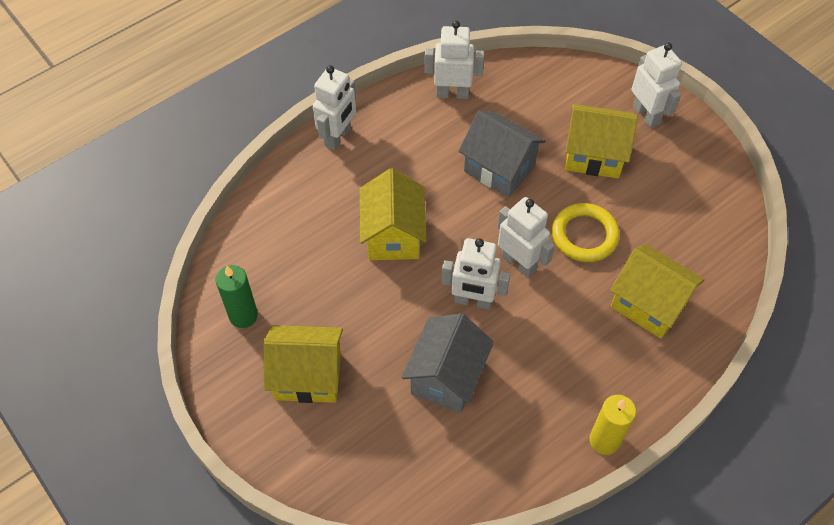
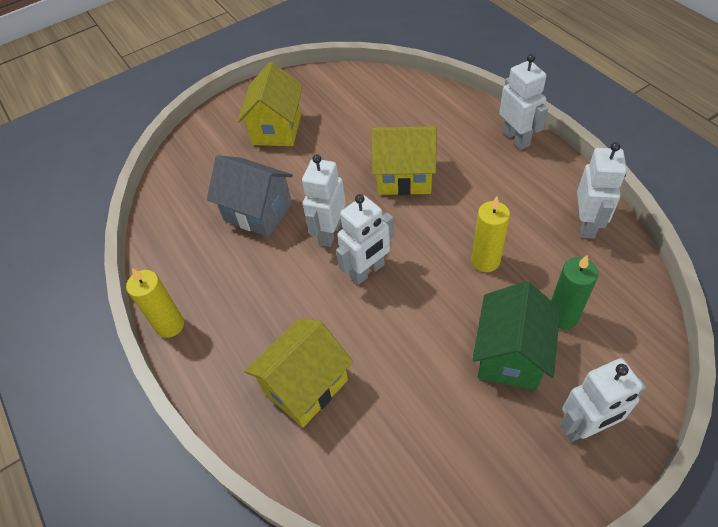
camera: 100 degrees right, 5 degrees down
(243, 315) = (335, 92): green candle -> green candle (562, 316)
(338, 137) = (516, 138): white robot -> white robot turned 150 degrees counterclockwise
(499, 169) = (485, 261): grey house -> yellow candle
(584, 235) = (398, 333): yellow ring -> none
(594, 155) = (510, 355): yellow house -> green house

